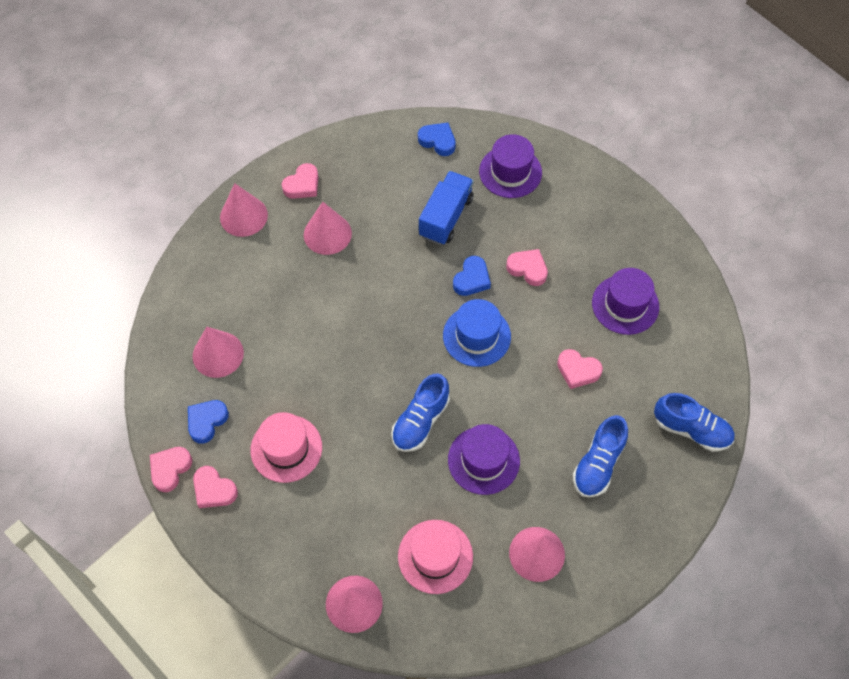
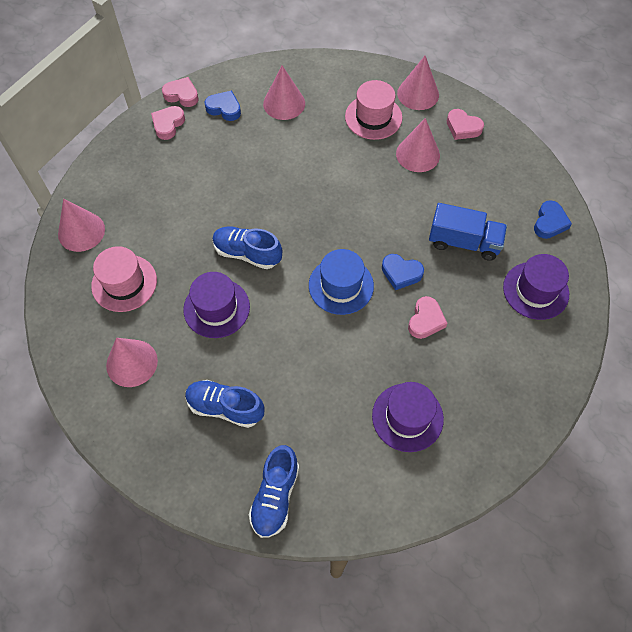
camera: 80 degrees right, 0 degrees up
(286, 448) = (208, 163): pink hat -> pink hat (373, 117)
(577, 370) = (322, 378): pink heart -> none

